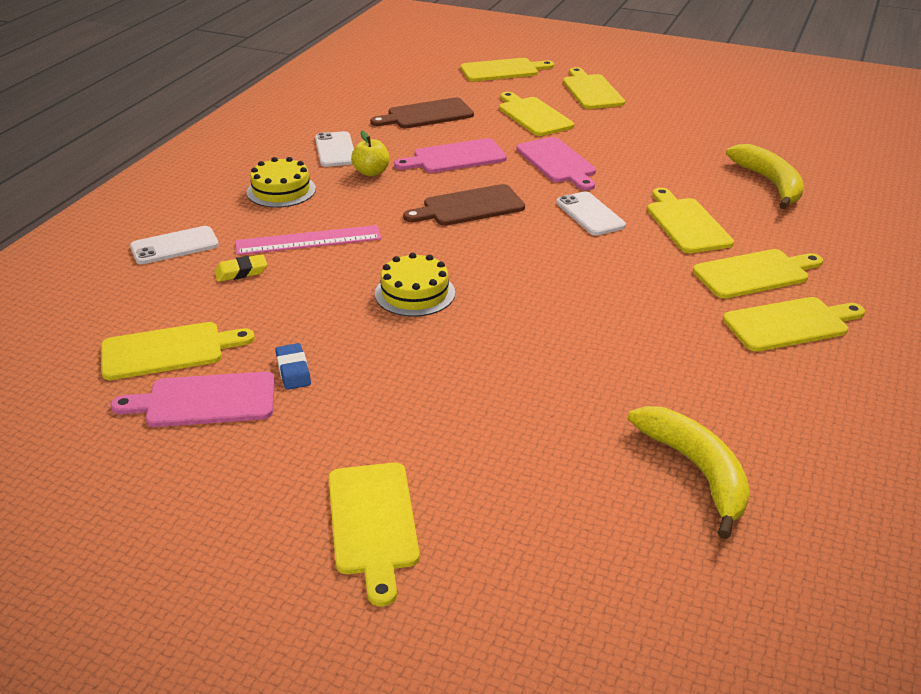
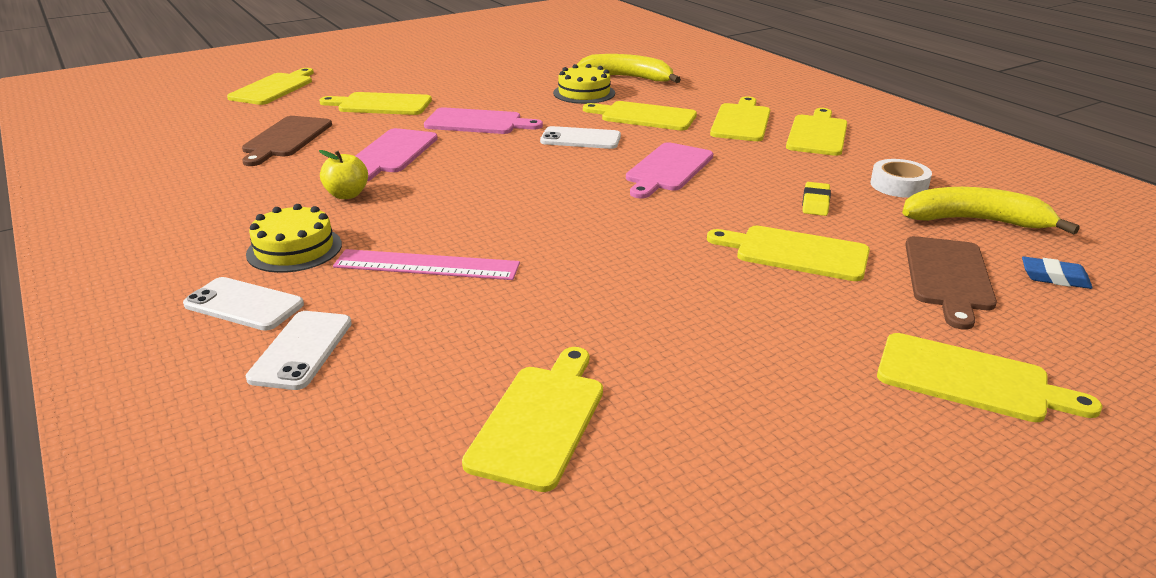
camera: 55 degrees left, 5 degrees down
(205, 401) = (675, 422): pink cutting board -> pink cutting board (668, 169)
(241, 272) = (431, 322): yellow eraser -> yellow eraser (815, 203)
(293, 370) = (672, 347): blue eraser -> blue eraser (1054, 277)
(308, 240) = (427, 265): pink ruler -> pink ruler turned 75 degrees clockwise
(335, 150) = (265, 197): white phone -> white phone (244, 305)
(415, 293) = (606, 244): yellow cake -> yellow cake (584, 93)
(469, 207) = (491, 175): brown cutting board -> brown cutting board (948, 277)
(591, 91) = (383, 75): yellow cutting board -> yellow cutting board (795, 253)
(724, 405) = (899, 185): none -> white tape

